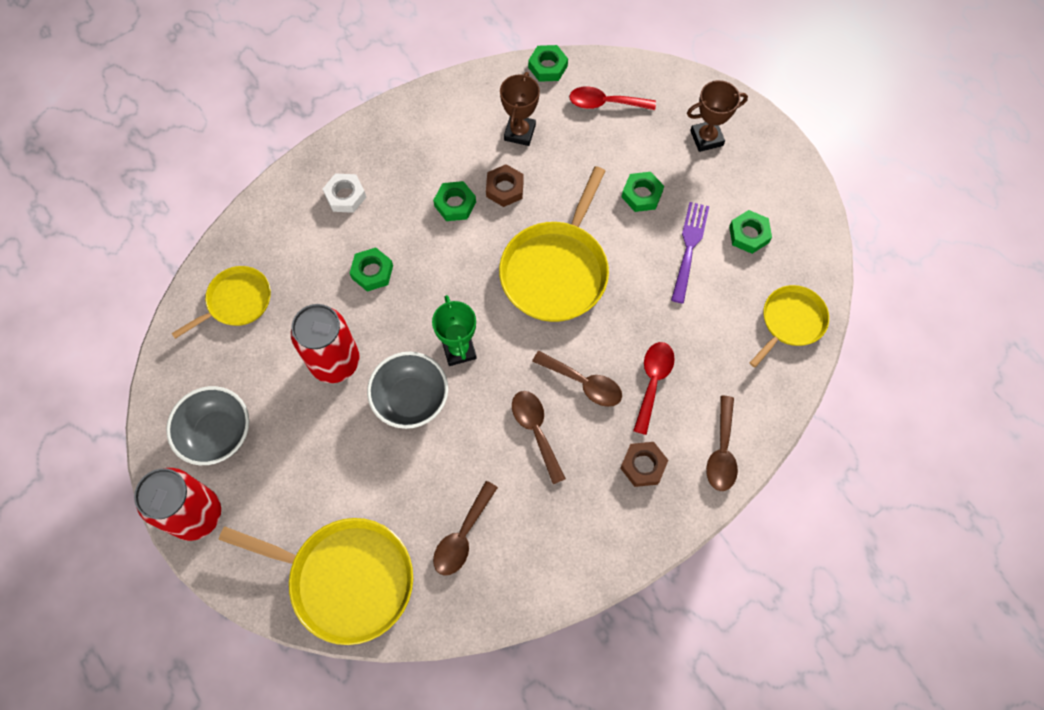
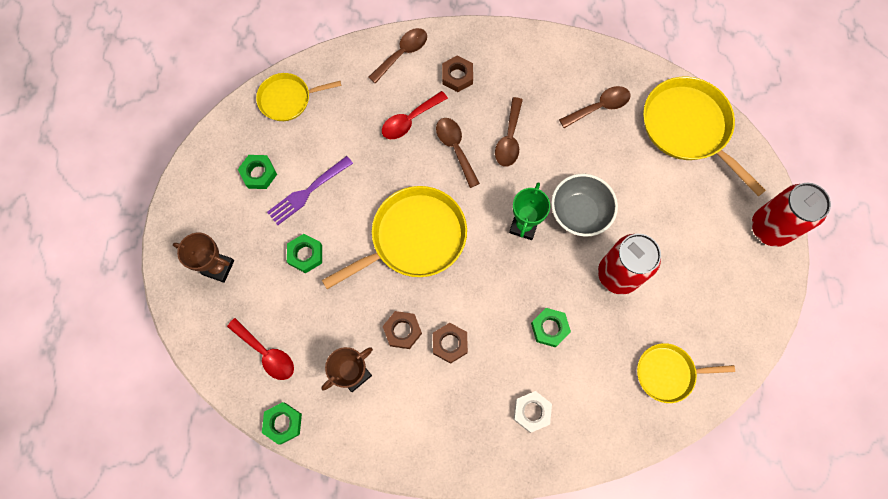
camera: 145 degrees left, 5 degrees up
(217, 434) = (730, 275): grey bowl -> none
(455, 204) = (450, 343): green nut -> brown nut

